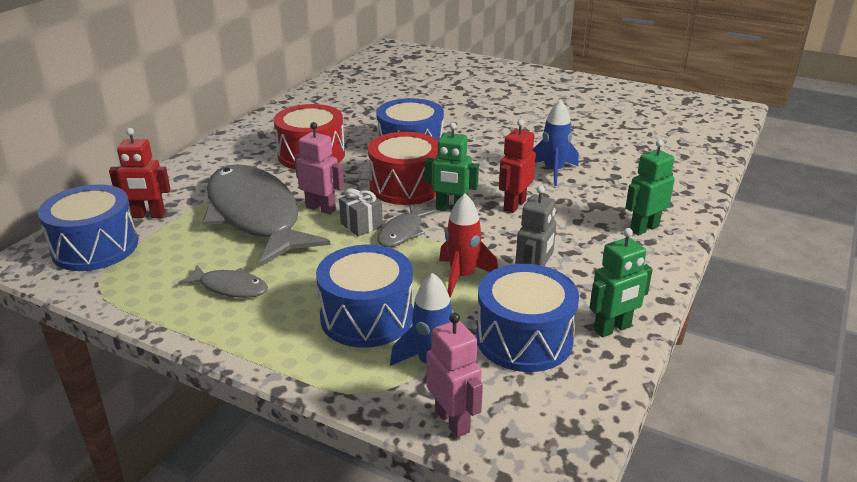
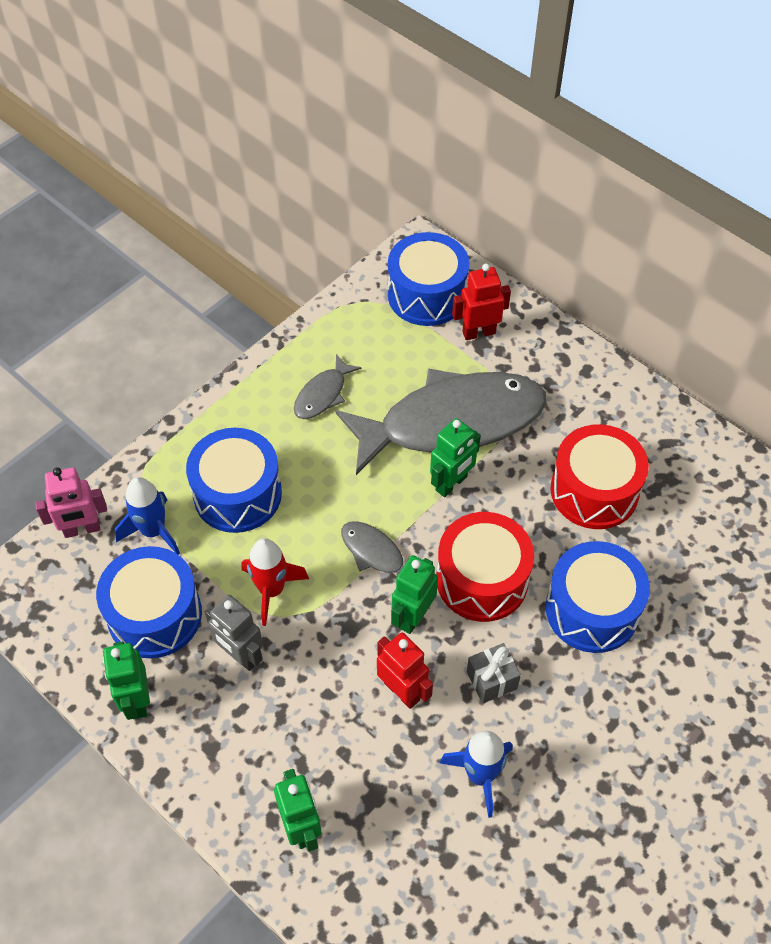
camera: 105 degrees right, 25 degrees up
(148, 215) = (478, 332): red robot -> red robot turned 60 degrees clockwise
(321, 208) = (451, 484): pink robot -> green robot
(361, 225) = (403, 517): grey gift -> grey gift (491, 680)

